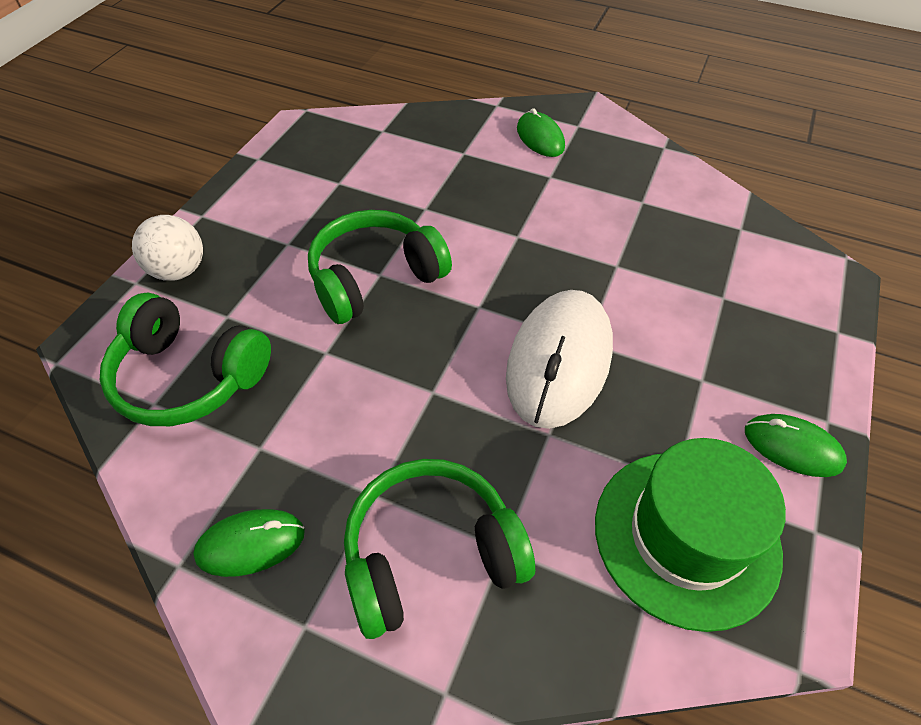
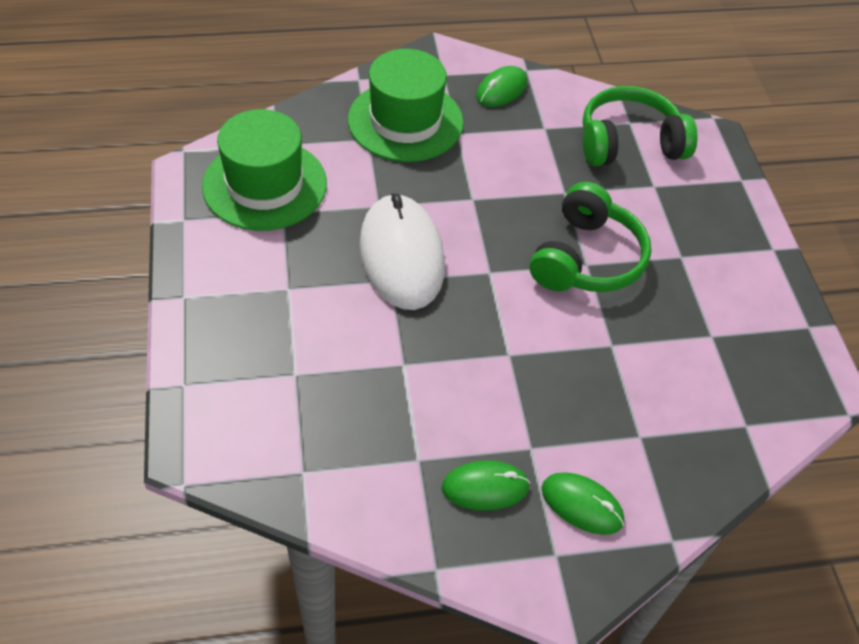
camera: 145 degrees right, 0 degrees up
(178, 270) = (726, 200): white ball -> none
(431, 554) = (405, 121): green headphones -> green hat
(792, 447) = (207, 265): green mouse -> green mouse (485, 487)

